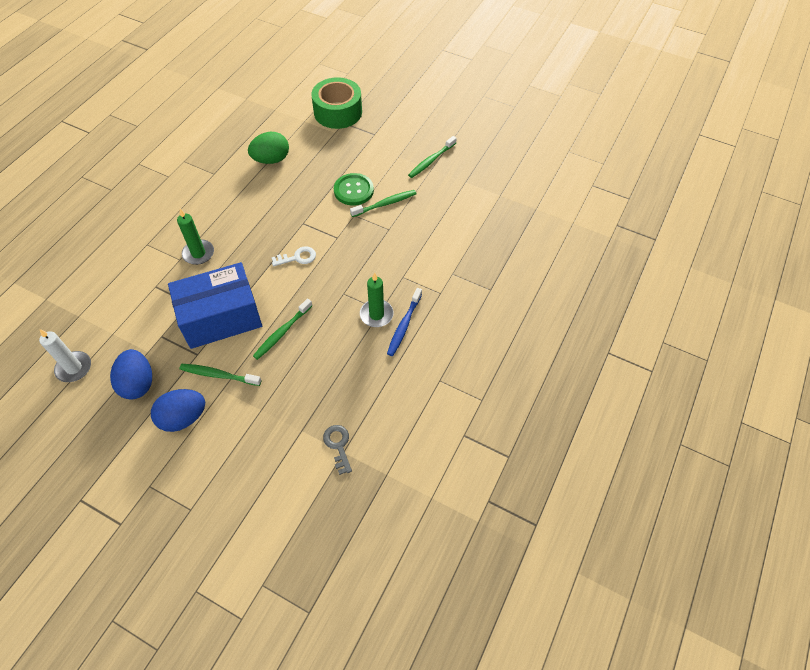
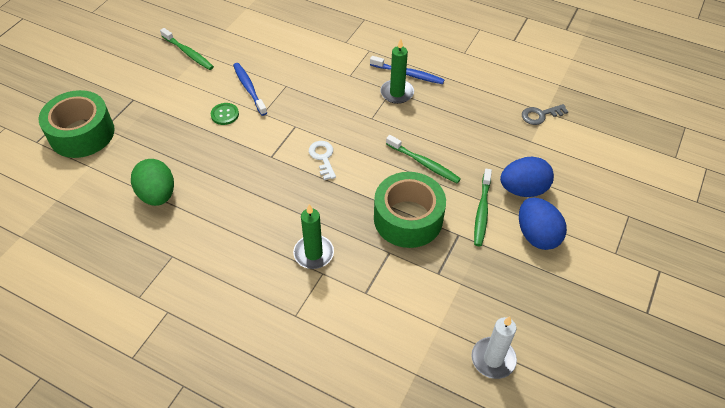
camera: 90 degrees left, 5 degrees down
(138, 383) = (503, 285): blue egg -> blue egg (523, 189)
(221, 317) = (408, 218): blue box -> green tape
(353, 190) = (225, 114): green button -> green button, size x0.60
(385, 204) = (249, 88): green toothbrush -> blue toothbrush

